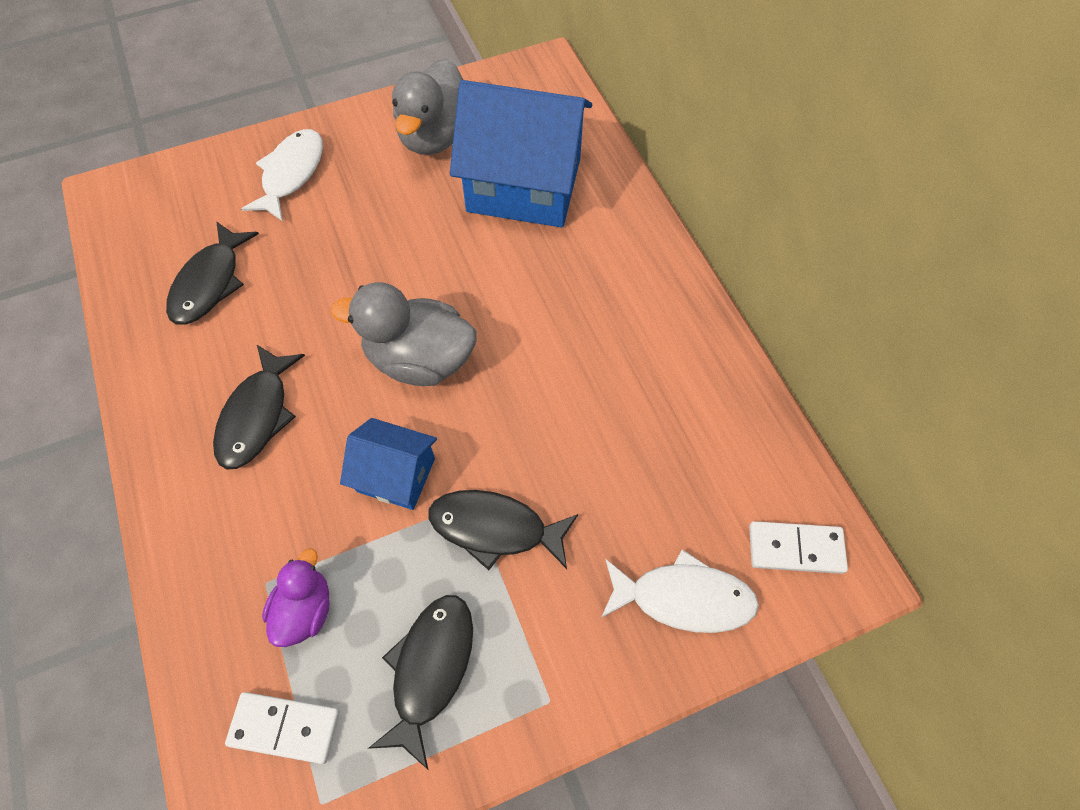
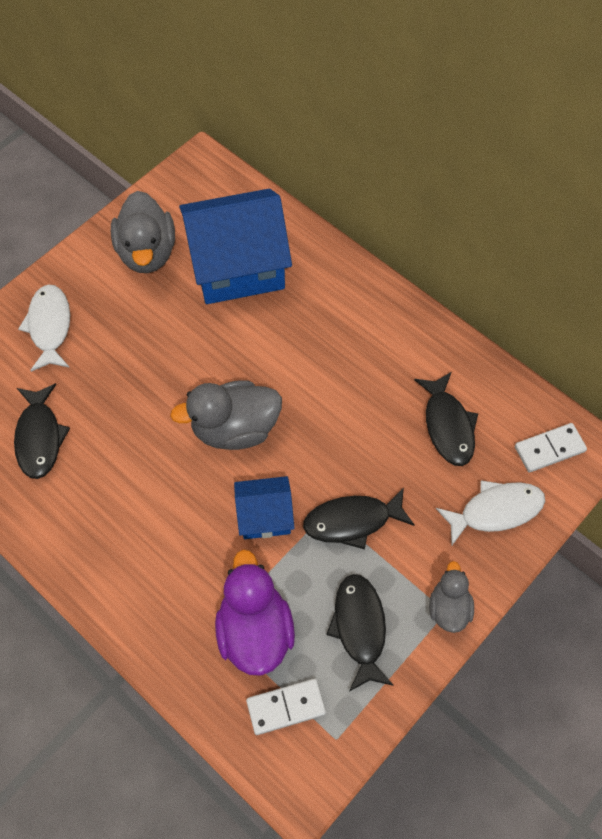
camera: 25 degrees left, 0 degrees up
(257, 415) = (139, 518): black fish -> black fish (448, 426)
(305, 609) = (255, 630): purple duck -> purple duck, size x1.71
(556, 698) = (448, 608): none -> grey duck

